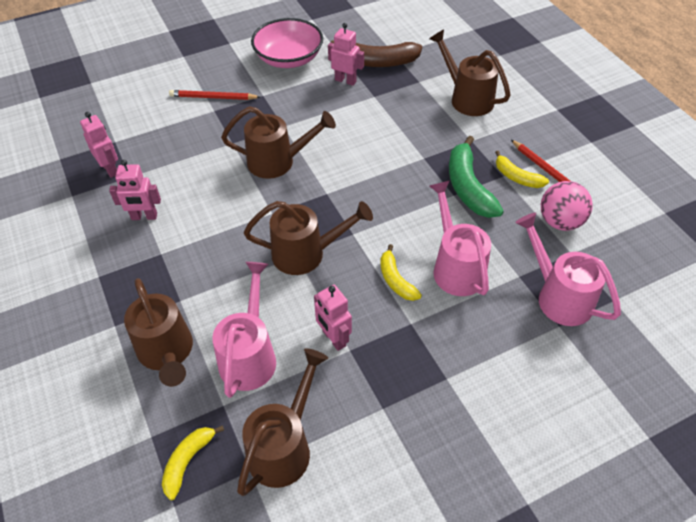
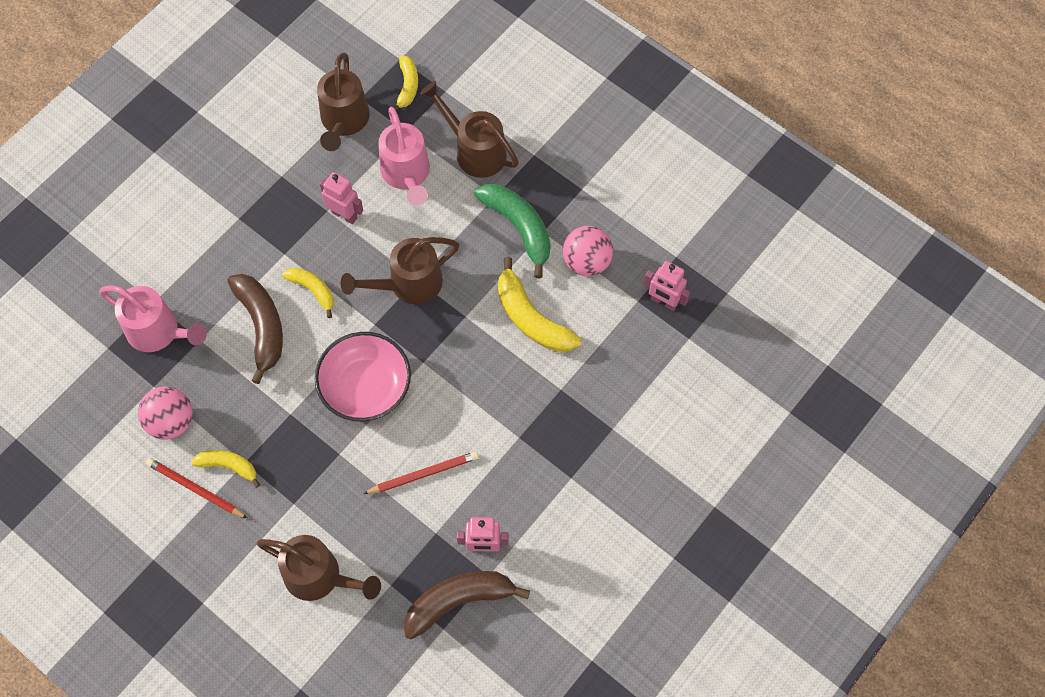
camera: 155 degrees right, 15 degrees up
(144, 217) = (586, 262): pink robot -> pink ball
(213, 97) = (627, 448): red pencil -> red pencil (423, 474)
(220, 193) = (531, 318): none -> yellow banana
(278, 162) = (495, 383): brown watering can -> none
(289, 58) = (577, 559): pink bowl -> pink bowl (365, 386)
(456, 267) = (262, 326): pink watering can -> brown banana
(468, 187) = (278, 430): green banana -> green banana (519, 227)

